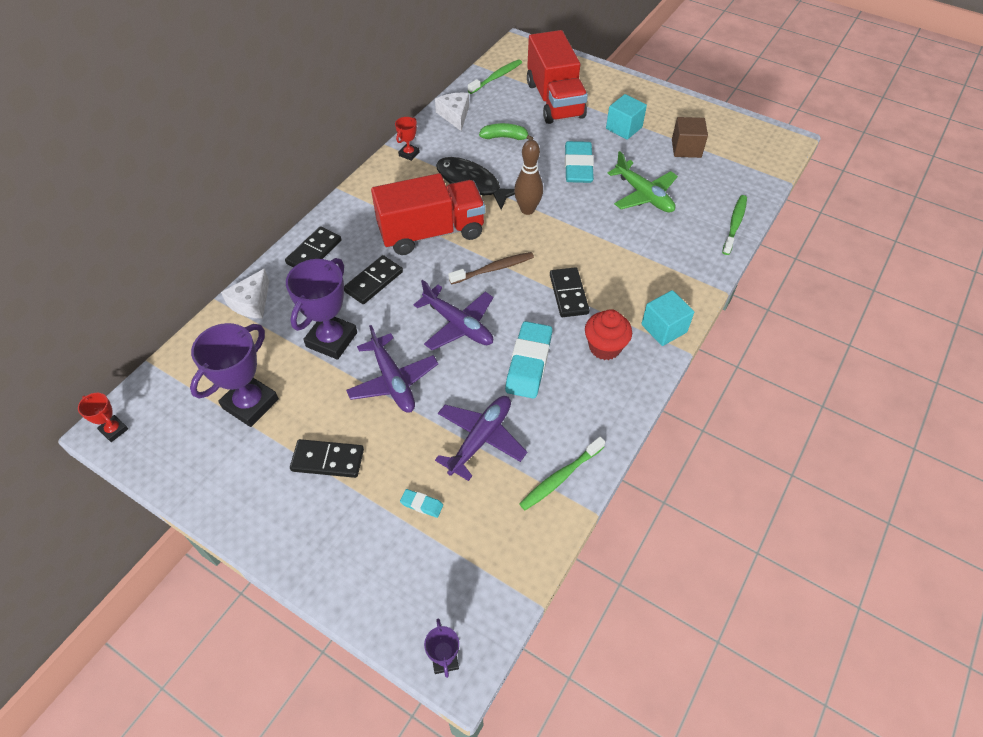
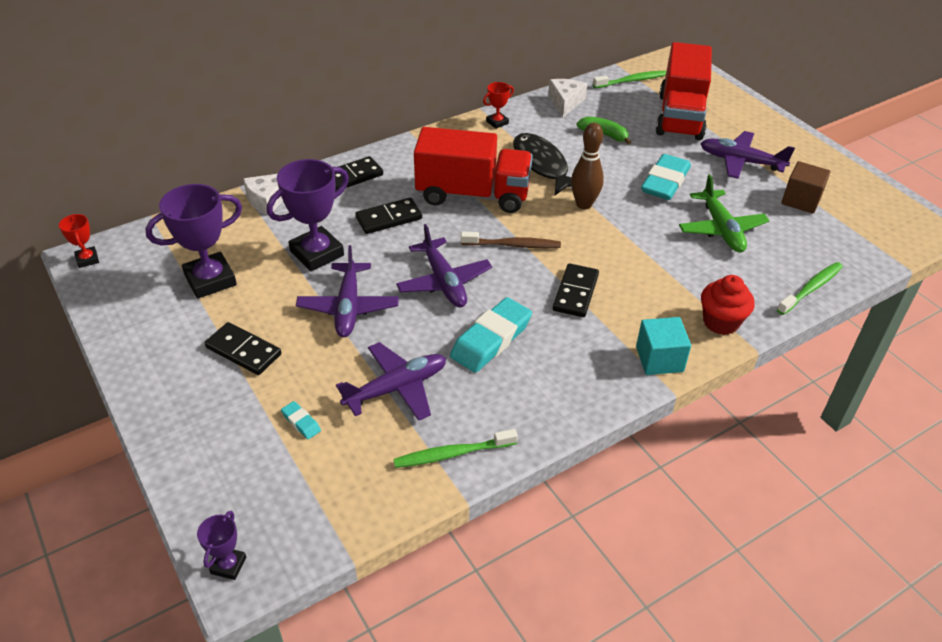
camera: 25 degrees right, 10 degrees down
(604, 347) = (581, 354): red cupcake -> red cupcake (721, 322)
(624, 128) = (740, 162): turquoise cube -> purple plane

